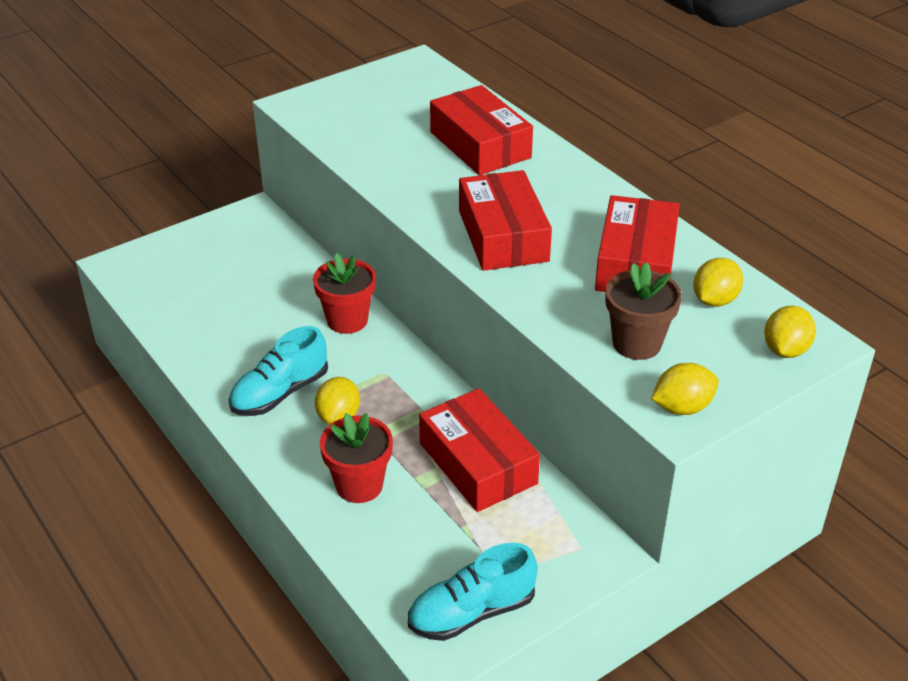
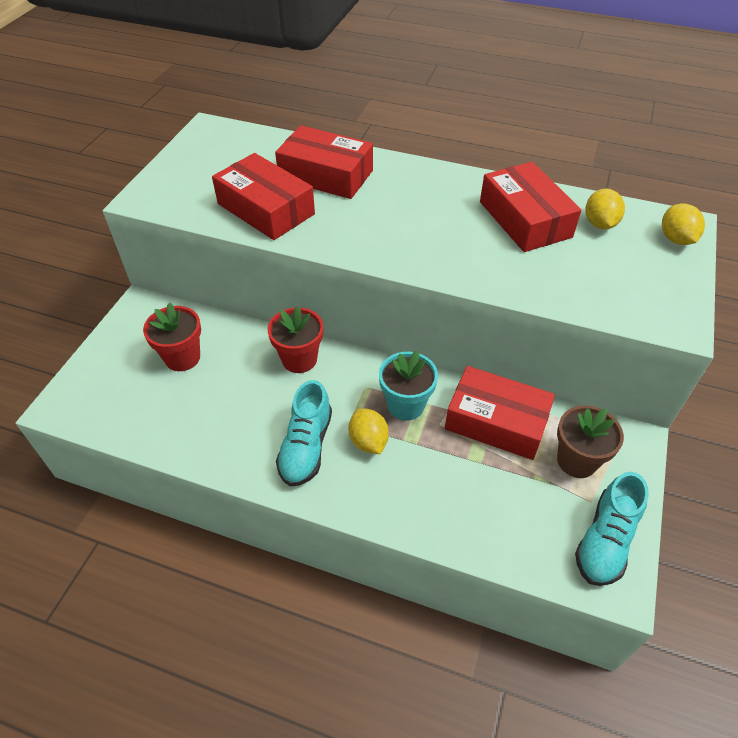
camera: 35 degrees left, 10 degrees up
(359, 485) = (436, 488): red flower pot -> red flower pot (182, 357)
(405, 405) = (406, 405): none -> turquoise flower pot
(503, 236) = (418, 239): red box -> red box (265, 209)
(637, 343) = (592, 279): brown flower pot -> brown flower pot (577, 460)
(682, 407) = (670, 312): yellow lemon -> none

